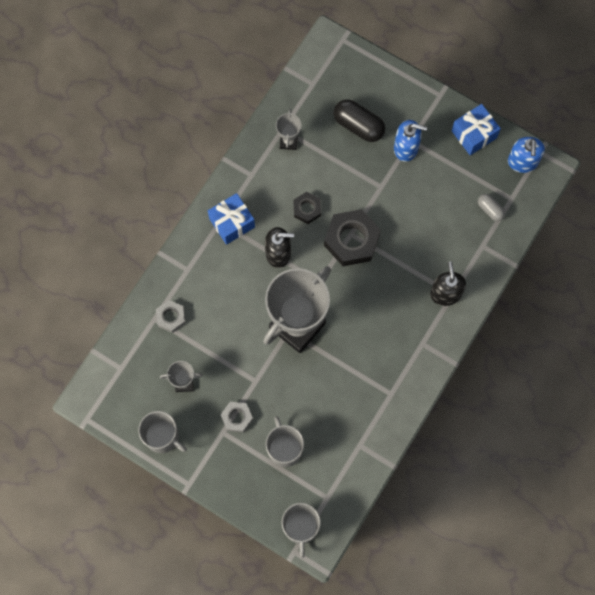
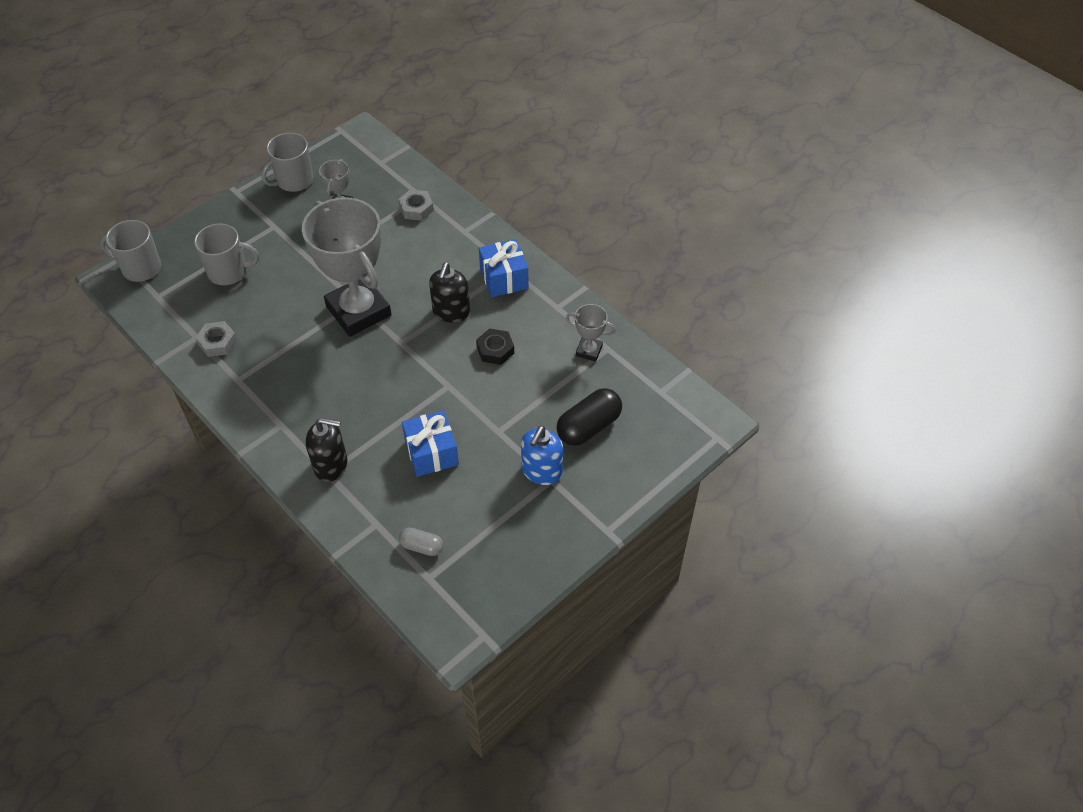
camera: 105 degrees right, 20 degrees down
(237, 417) = (283, 240): grey nut -> grey nut (217, 342)
(351, 240) = (439, 384): black nut -> none
(474, 134) = (536, 557): blue gift -> blue gift (431, 452)
(490, 210) = (422, 546): grey capsule -> grey capsule turned 45 degrees clockwise
(522, 162) = (476, 607): blue soap dispenser -> none

